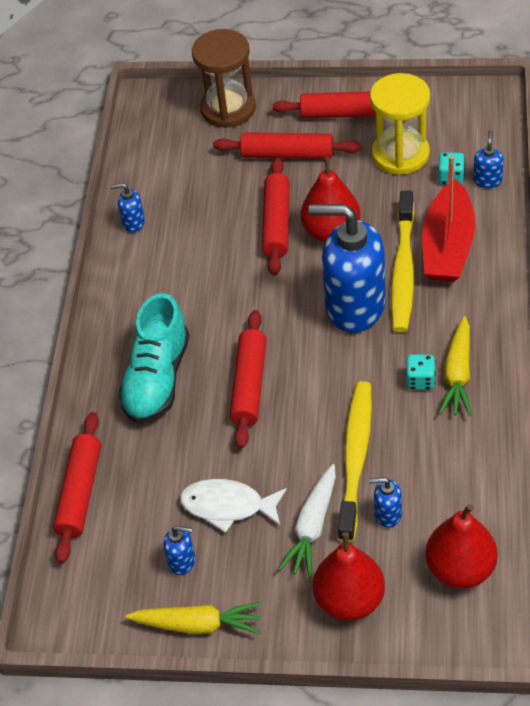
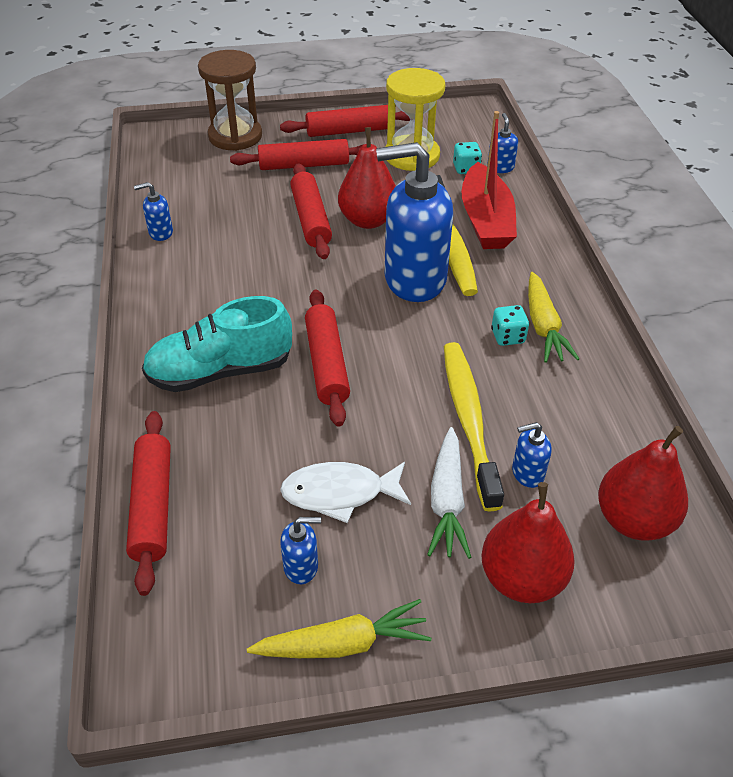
camera: 20 degrees left, 5 degrees down
(157, 379) = (220, 371): turquoise shoe -> turquoise shoe turned 75 degrees clockwise

